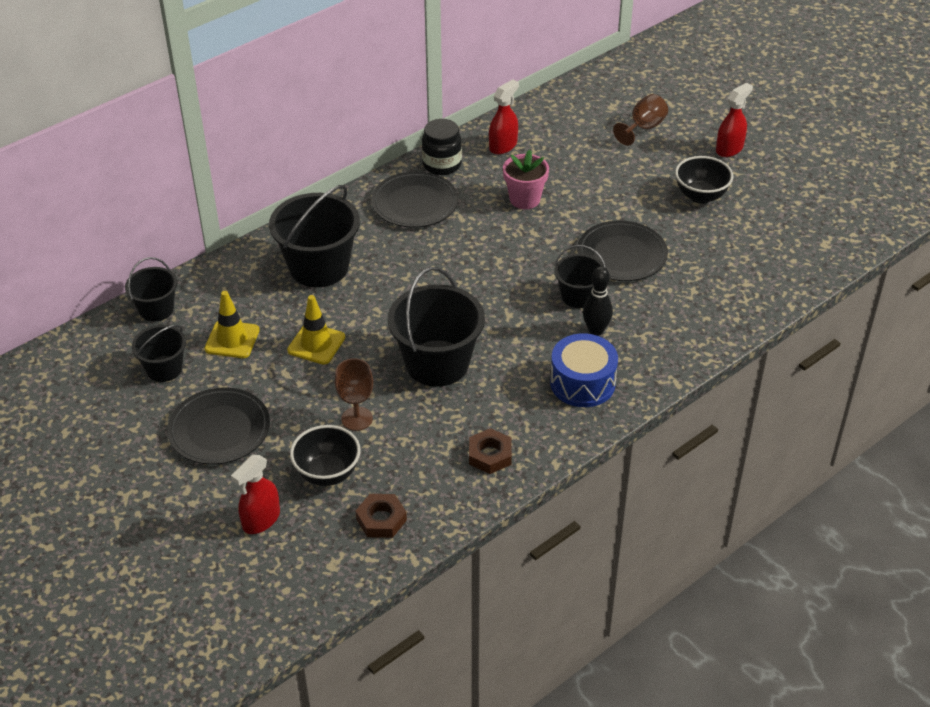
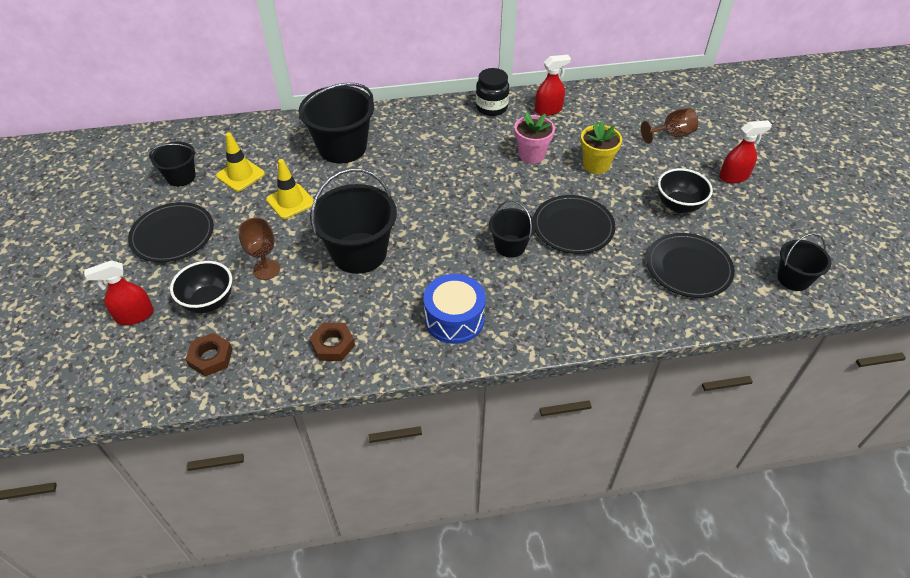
camera: 30 degrees right, 5 degrees up
(156, 309) = (215, 135): black bucket -> black bucket (793, 278)
(415, 203) = (448, 128): black plate -> black plate (688, 268)
(595, 186) = (596, 165): none -> yellow flower pot
(596, 330) = (501, 280): black bowling pin -> none

